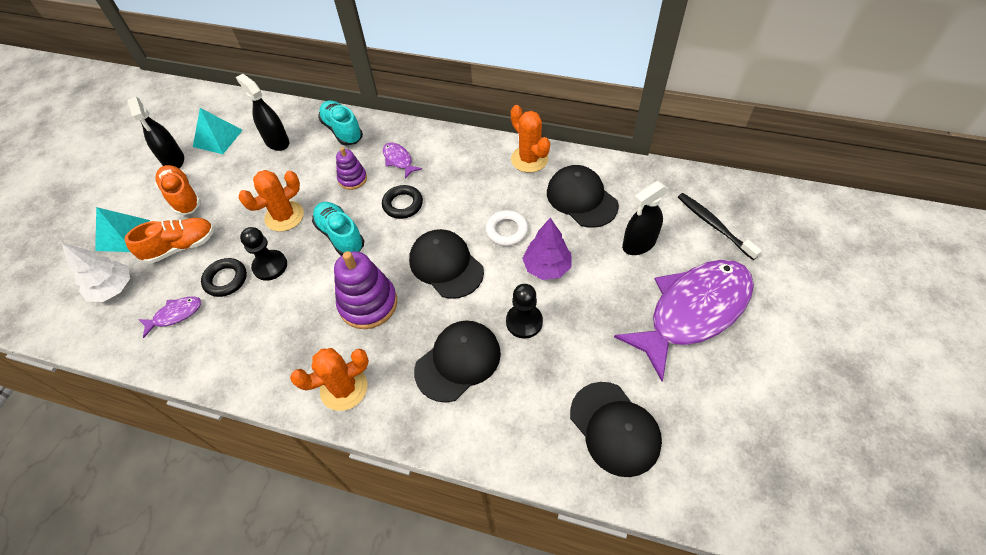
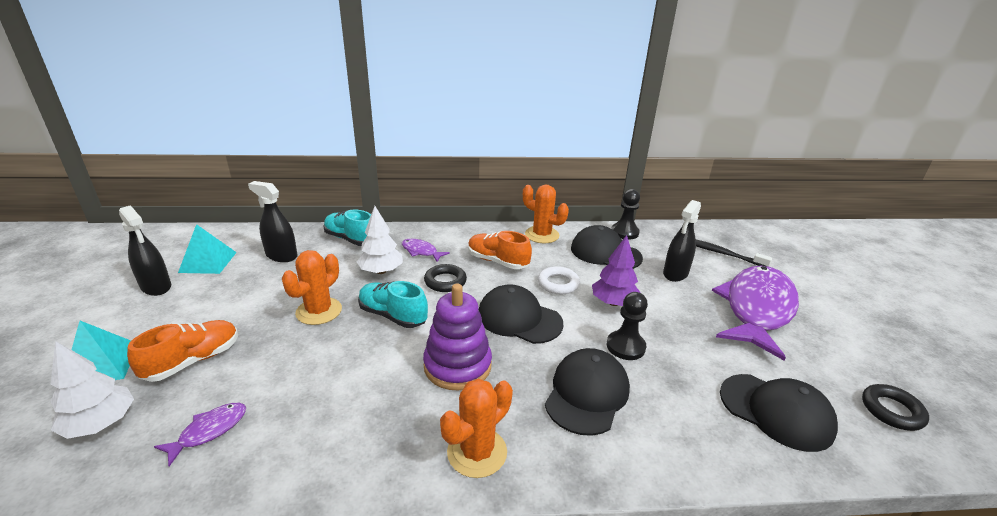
camera: 25 degrees left, 25 degrees down
(182, 197) = (179, 316): orange shoe -> orange shoe (497, 261)
(226, 279) = (269, 380): black ring -> black ring (891, 411)
(270, 266) = (322, 356): black pawn -> black pawn (624, 232)
(352, 179) = (381, 271): purple stacking toy -> white tree

